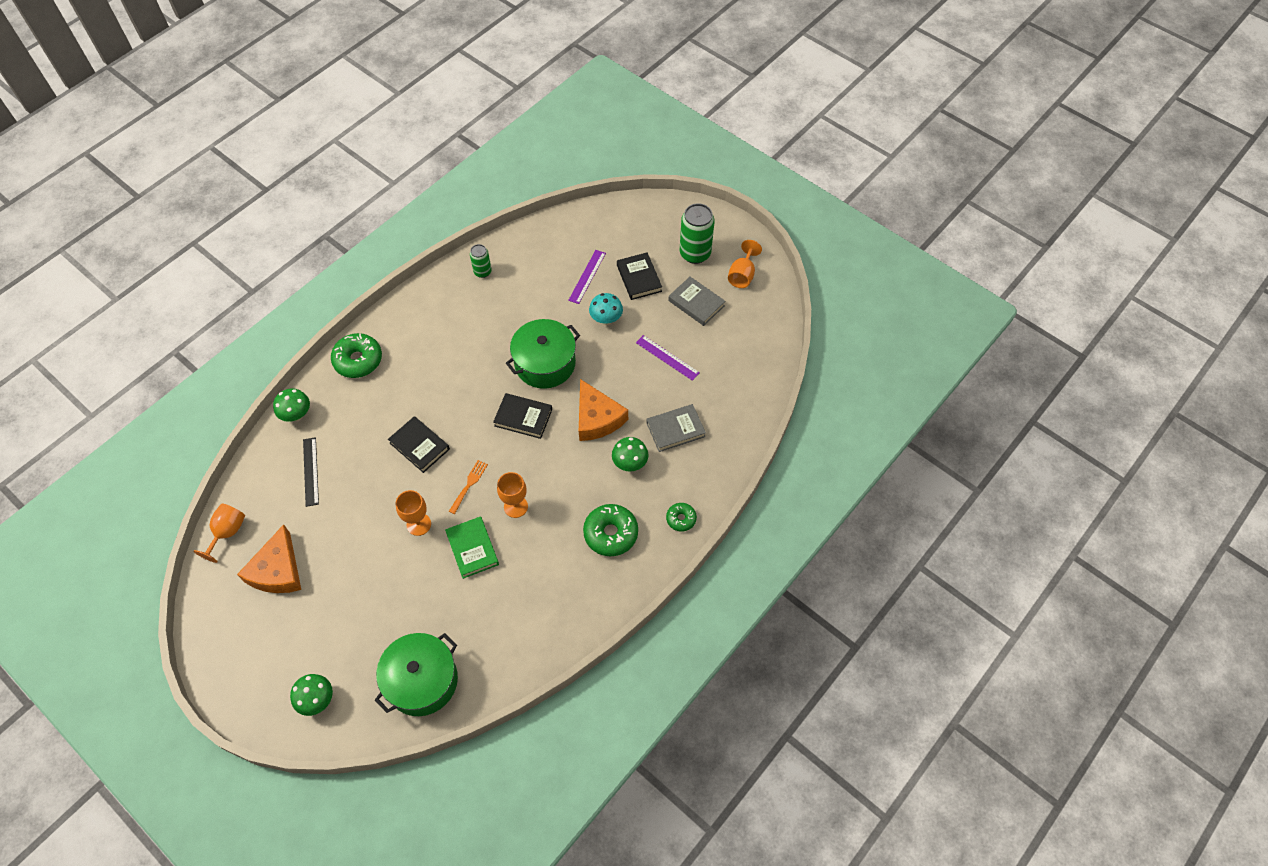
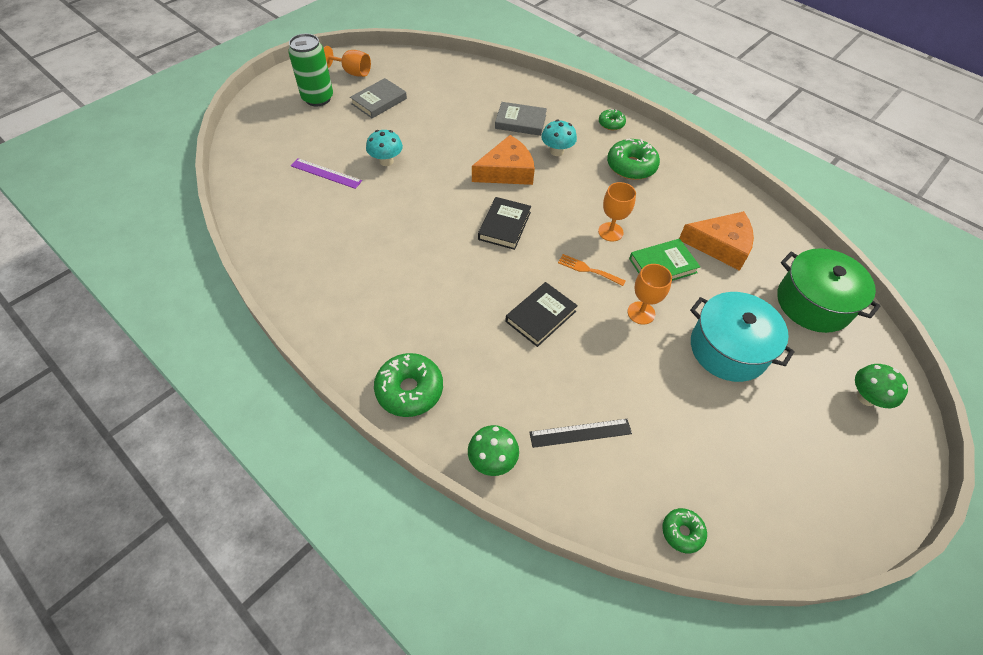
camera: 90 degrees left, 5 degrees down
(227, 532) = (682, 532): orange goblet -> green donut
(277, 570) = (724, 458): orange cheese -> orange cheese (720, 245)
(376, 592) = (728, 349): none -> turquoise pot
(482, 272) = (294, 262): green can -> none
(545, 363) = (436, 208): green pot -> none
(630, 463) = (557, 151): green mushroom -> turquoise mushroom
(639, 278) = (338, 136): black book -> none
(667, 357) = (440, 122): purple ruler -> none
(675, 429) = (520, 122): grey book -> grey book turned 60 degrees counterclockwise

